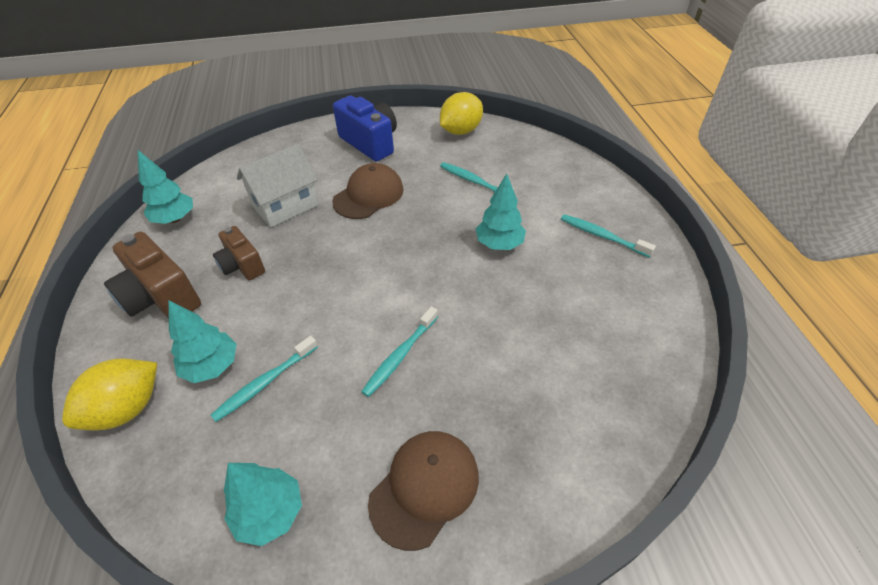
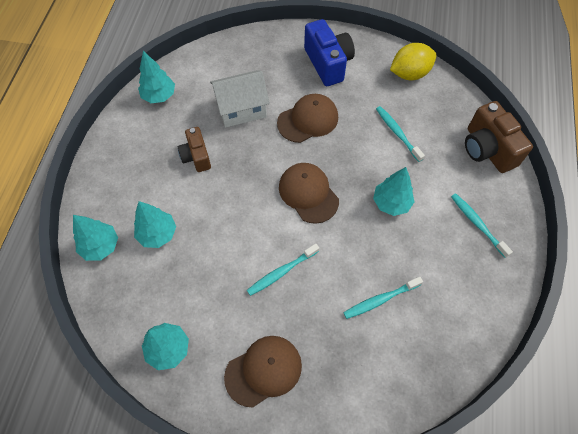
camera: 20 degrees right, 15 degrees up
(127, 409) = (100, 246): yellow lemon -> turquoise tree
(161, 297) = (136, 165): brown camera -> brown camera (487, 149)
(265, 383) = (187, 259): turquoise toothbrush -> turquoise toothbrush (380, 300)
(399, 263) = (308, 193): none -> brown cap

